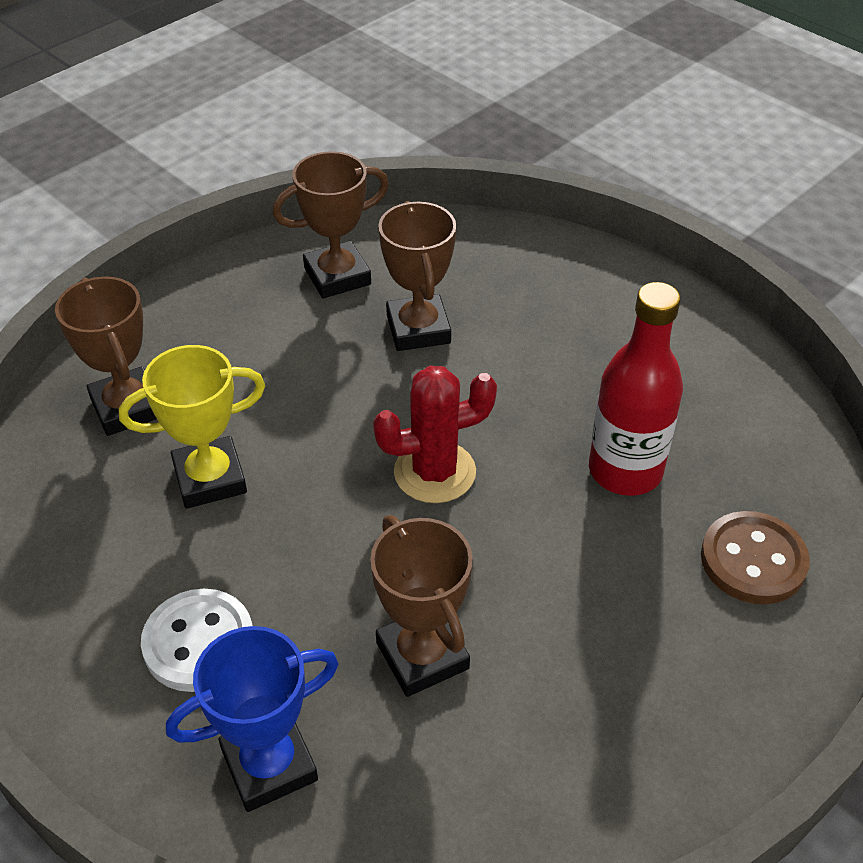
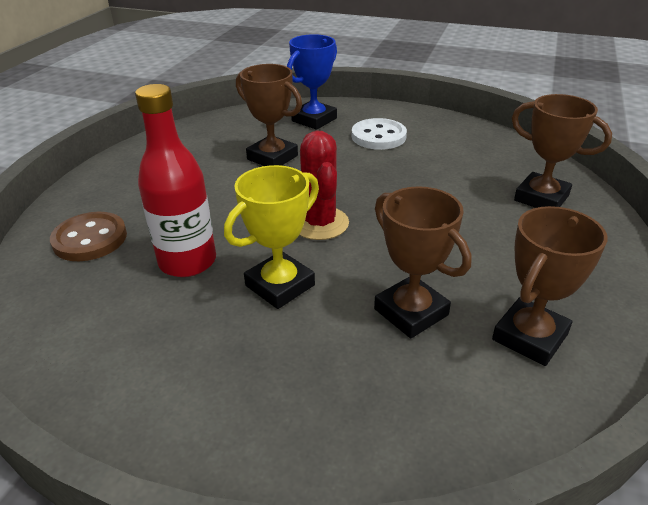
camera: 155 degrees right, 10 degrees down
(210, 478) = (447, 183): yellow trophy -> yellow trophy (280, 285)
(434, 472) = (320, 223): red cactus -> red cactus turned 60 degrees counterclockwise

